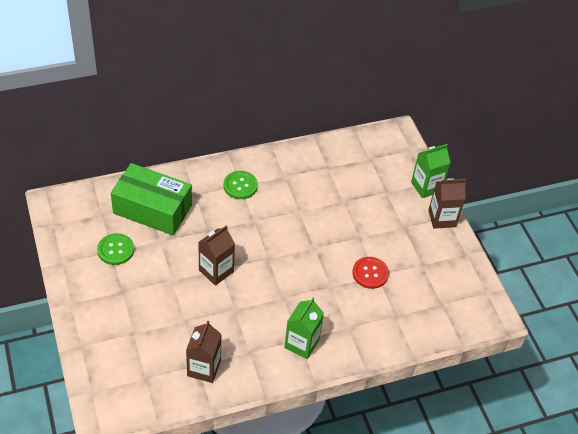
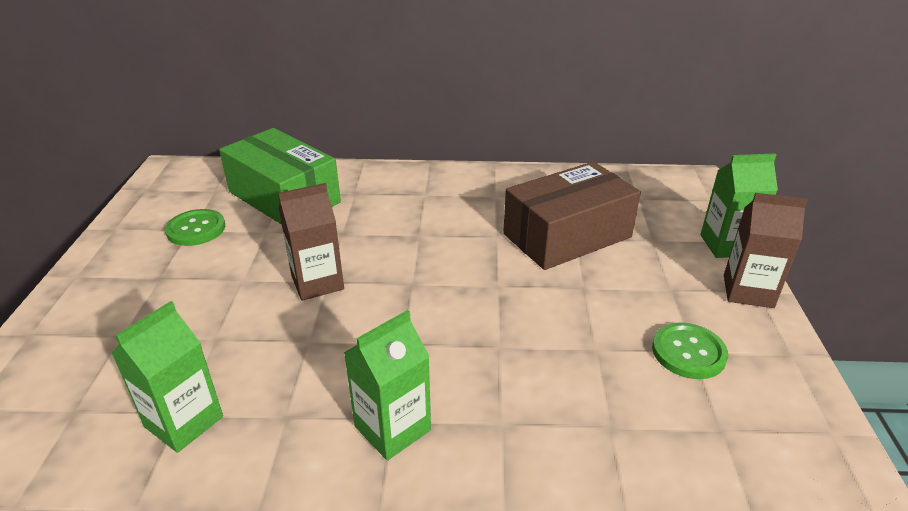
camera: 25 degrees right, 15 degrees down
(204, 368) = (184, 421): brown carton -> green carton
(240, 186) = (424, 195): green button -> green button (688, 352)
(339, 200) = (567, 236): none -> brown box
(370, 273) = (583, 343): red button -> none

